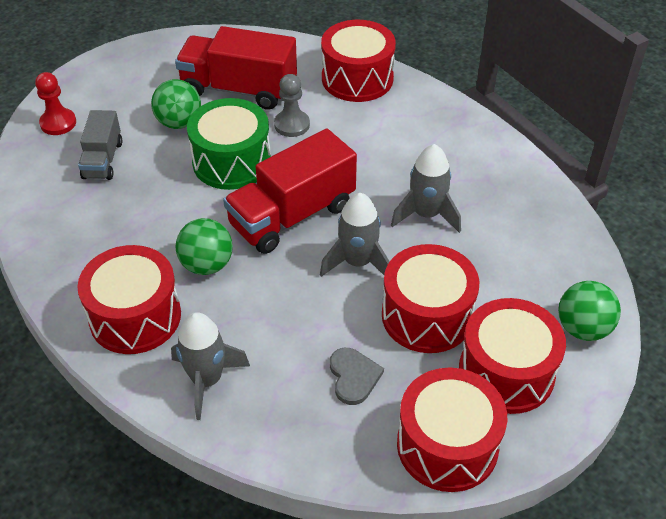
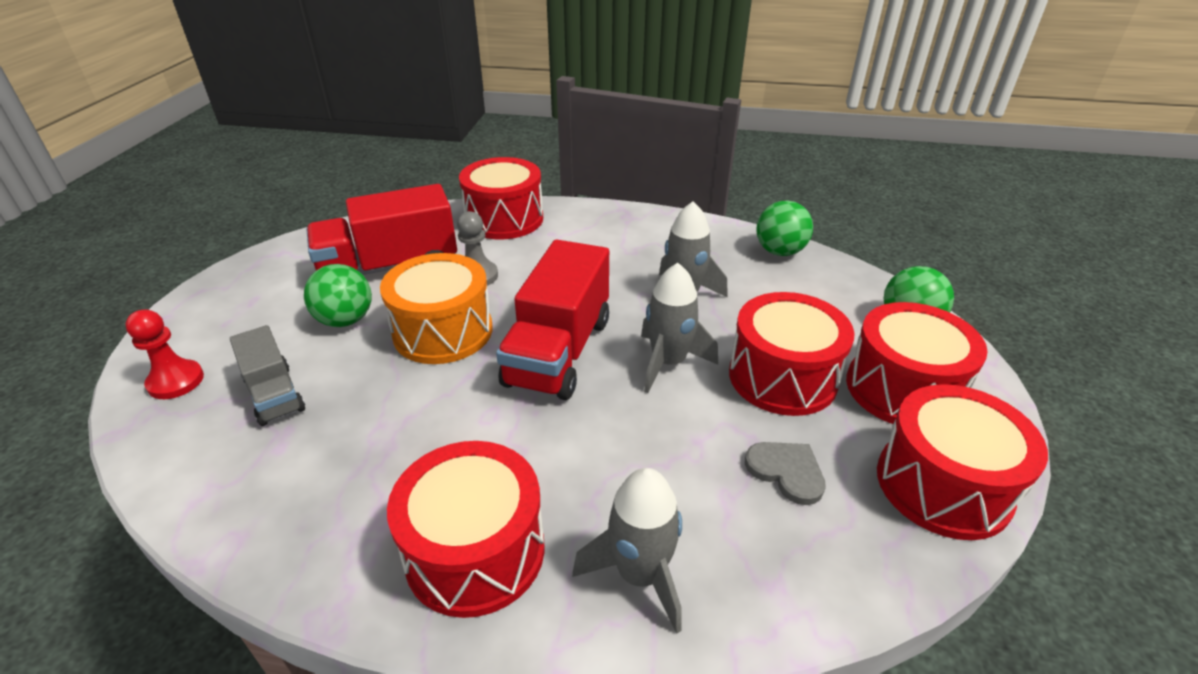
camera: 35 degrees left, 10 degrees down
(207, 265) = (512, 443): green ball -> green ball (779, 251)
(232, 161) = (443, 331): green drum -> orange drum

